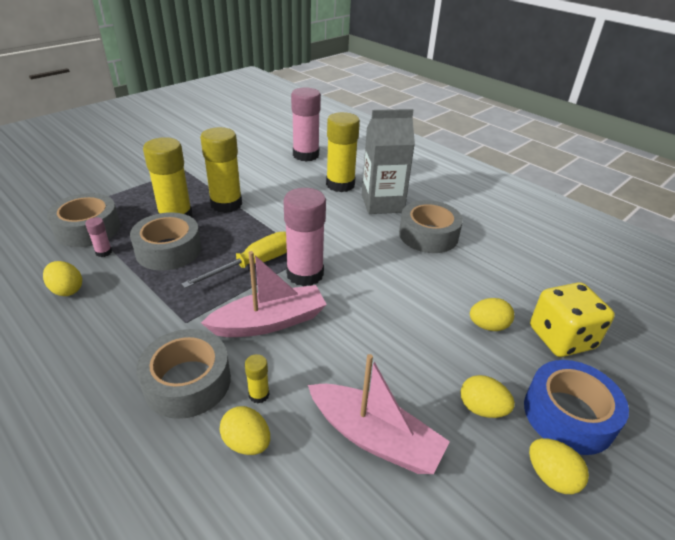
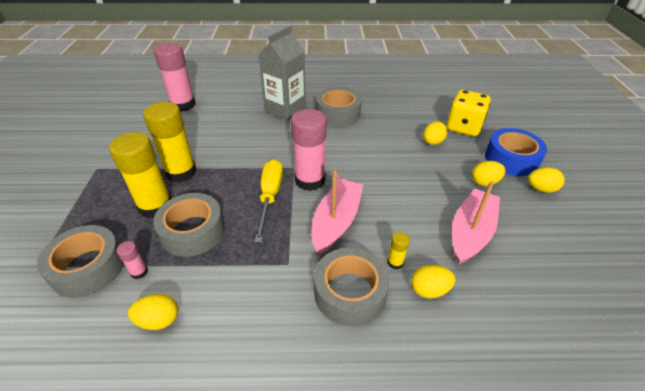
camera: 45 degrees left, 5 degrees up
(340, 184) = (240, 112): yellow glue stick -> none
(374, 437) = (470, 232): pink boat -> pink boat turned 45 degrees counterclockwise

